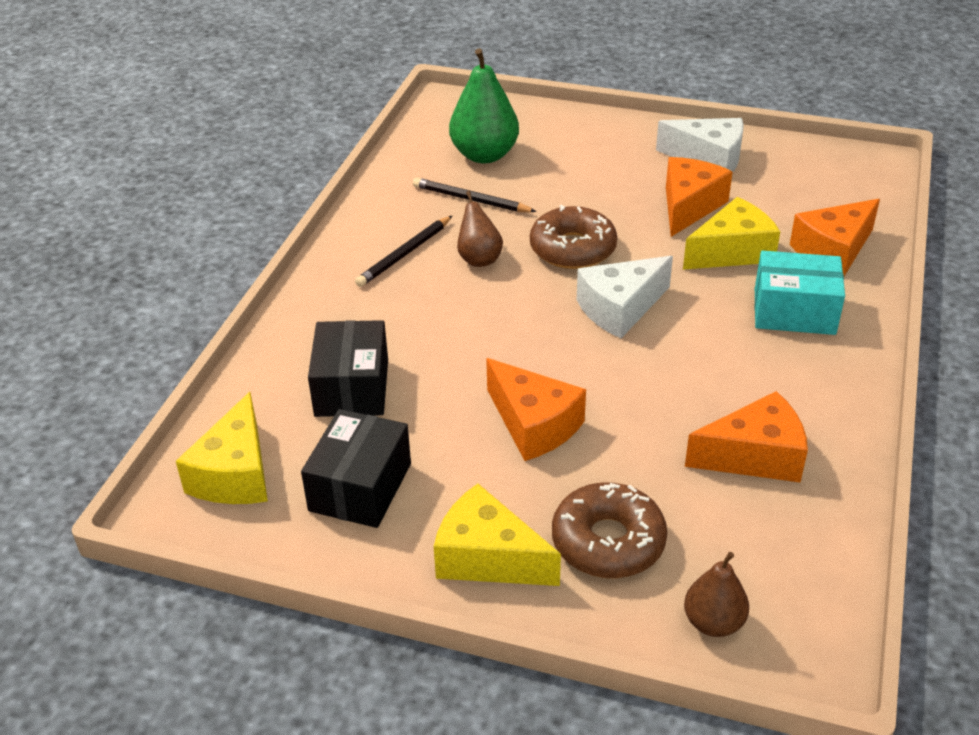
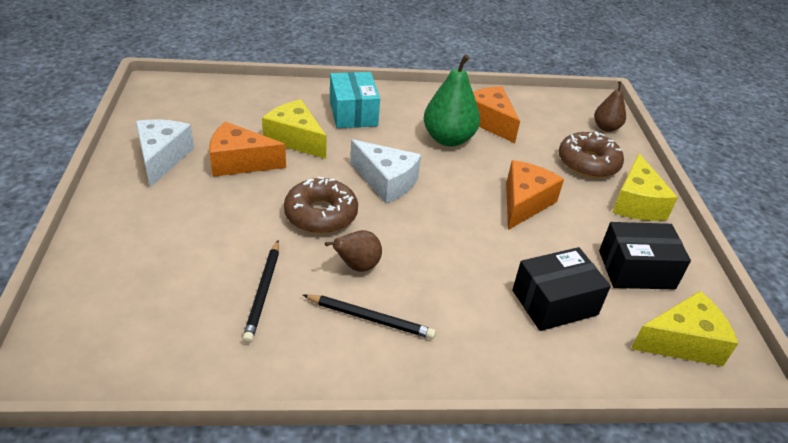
camera: 115 degrees left, 0 degrees up
(484, 155) = (173, 301): green pear -> green pear (448, 139)
(833, 251) = (279, 101): orange cheese -> none

